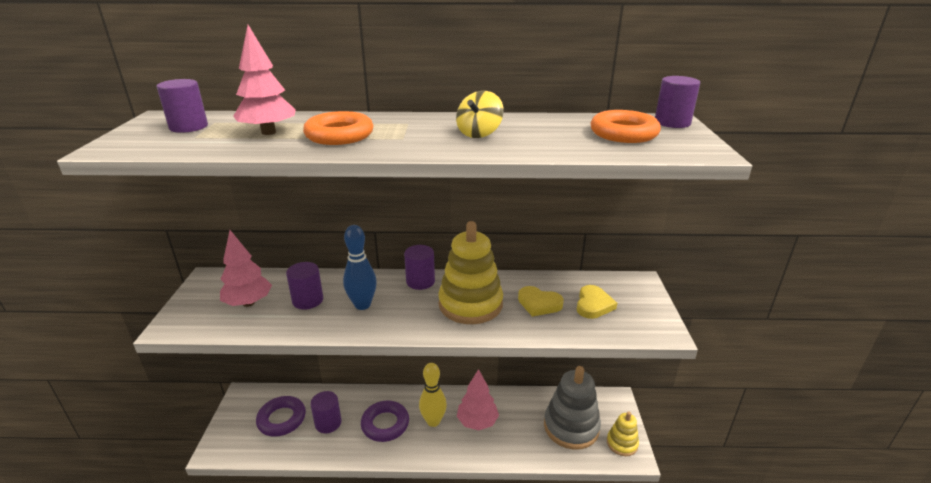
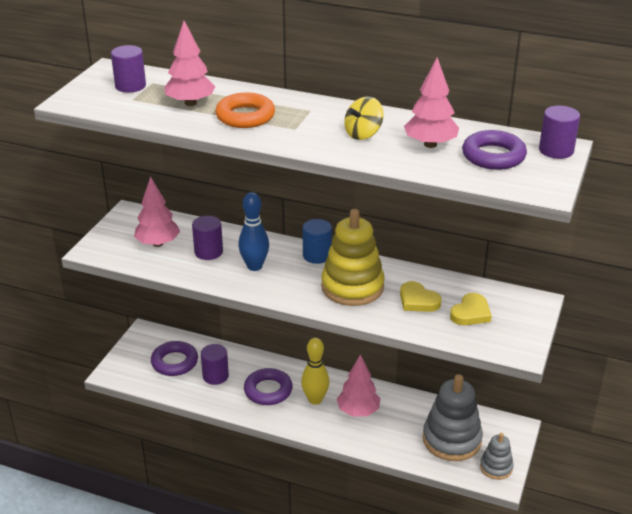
camera: 20 degrees right, 5 degrees up
(420, 281) = (317, 255): purple cylinder -> blue cylinder
(554, 133) = (430, 144): none -> pink tree
(622, 443) = (496, 467): yellow stacking toy -> grey stacking toy
(623, 133) = (493, 156): orange ring -> purple ring

